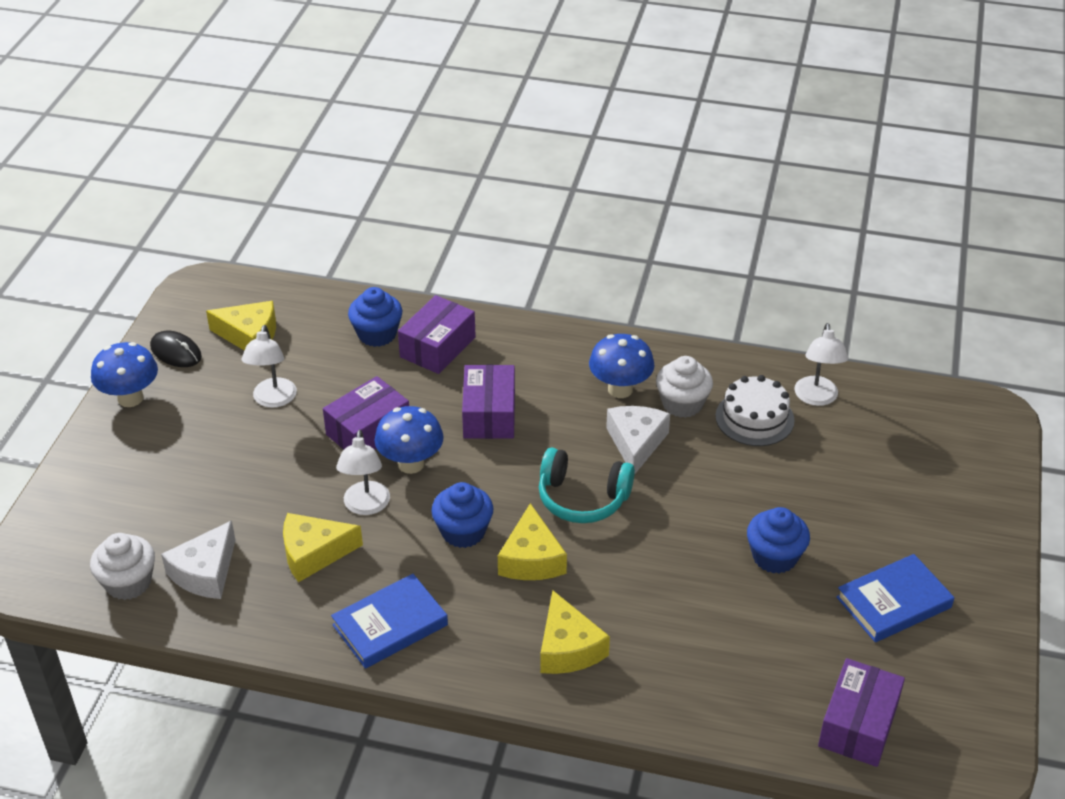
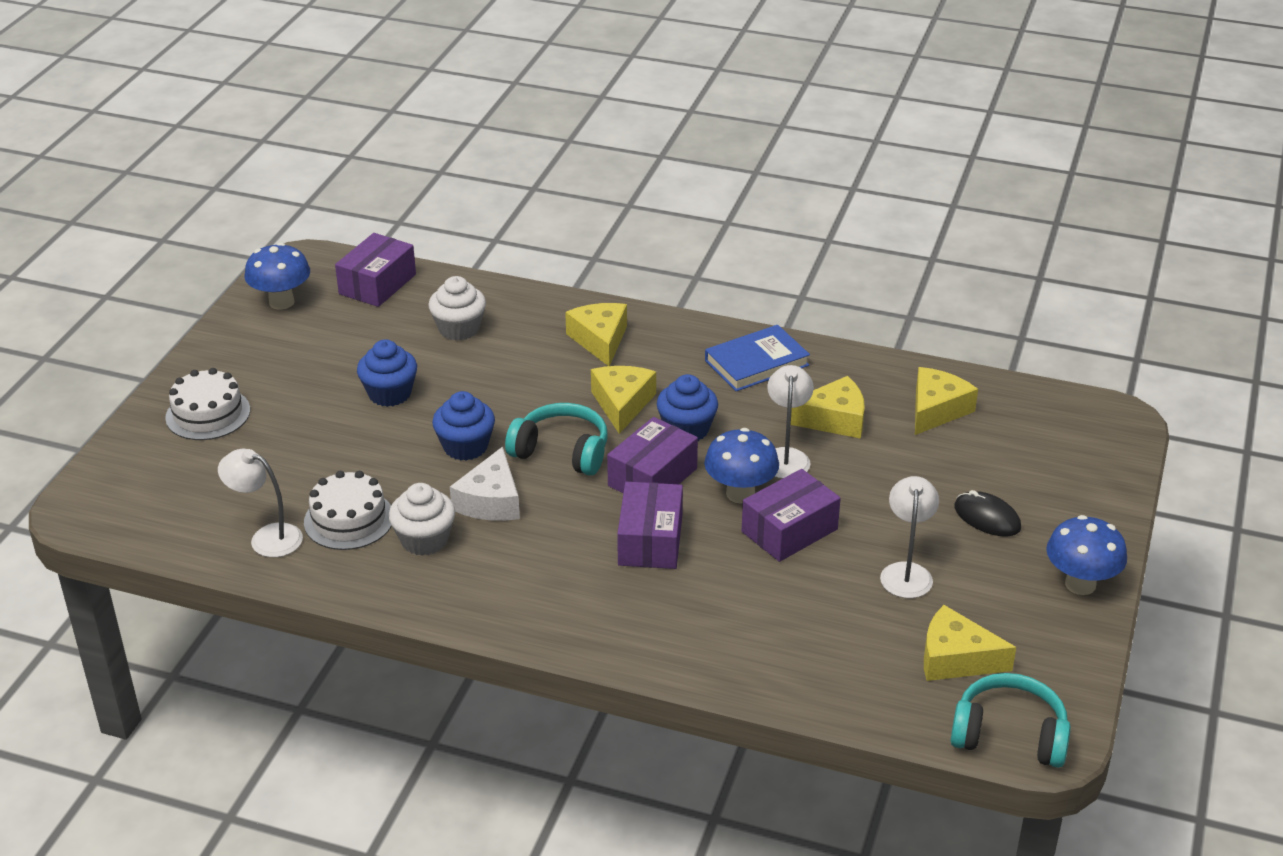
camera: 175 degrees left, 5 degrees down
(128, 582) = (1008, 406): white cupcake -> white cupcake (459, 329)
(176, 352) = (1046, 641): black mouse -> black mouse (987, 517)
(205, 572) = (936, 410): white cheese -> yellow cheese
(225, 289) = (1009, 735): none -> turquoise headphones
(377, 334) = (787, 651): blue cupcake -> blue cupcake (465, 446)
(437, 347) = (708, 627): purple box -> purple box (652, 477)
(620, 389) = (491, 561): blue mushroom -> blue mushroom (281, 302)
(816, 398) = (267, 537): white lamp -> white lamp turned 75 degrees counterclockwise
(893, 602) = (299, 356): blue book -> none
(945, 520) = (208, 414): none -> white cake

